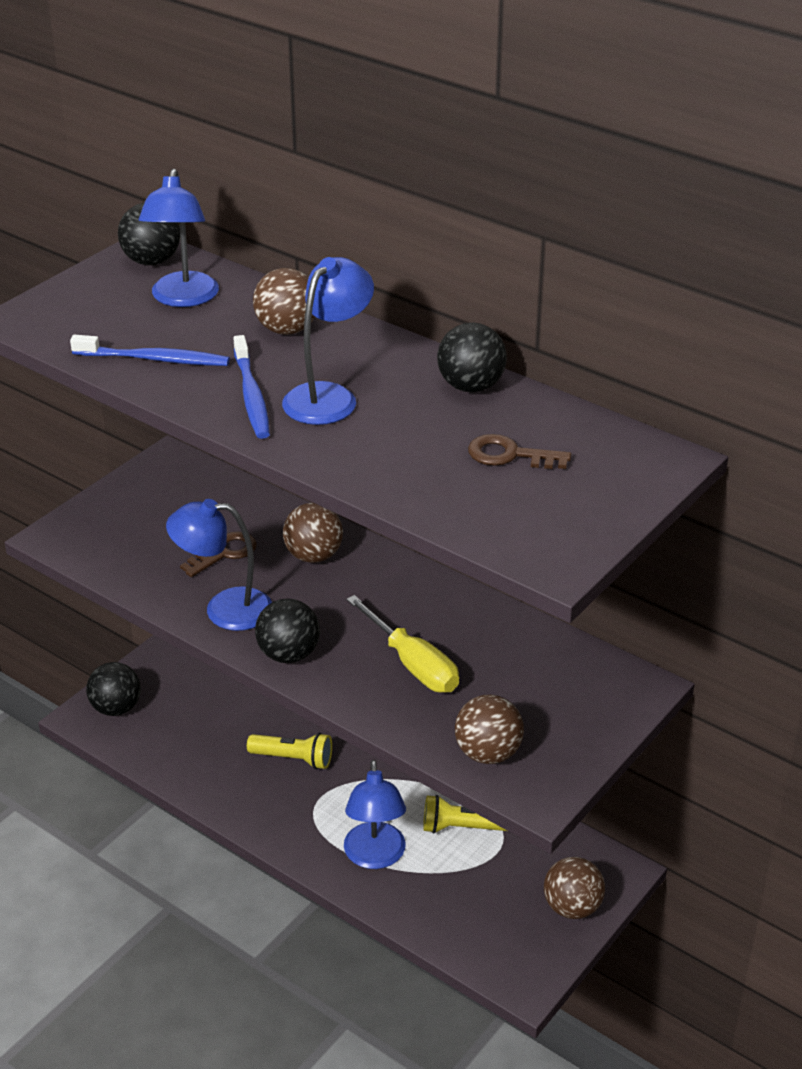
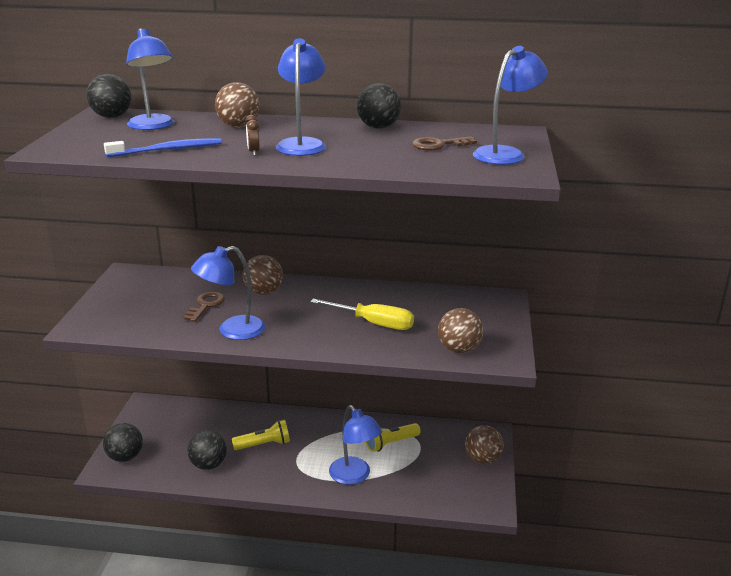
camera: 30 degrees left, 10 degrees down
(251, 396) = (253, 152): blue toothbrush -> brown clock
(288, 654) = (295, 340): black ball -> black ball (208, 465)
(582, 505) = (505, 154): none -> blue lamp

